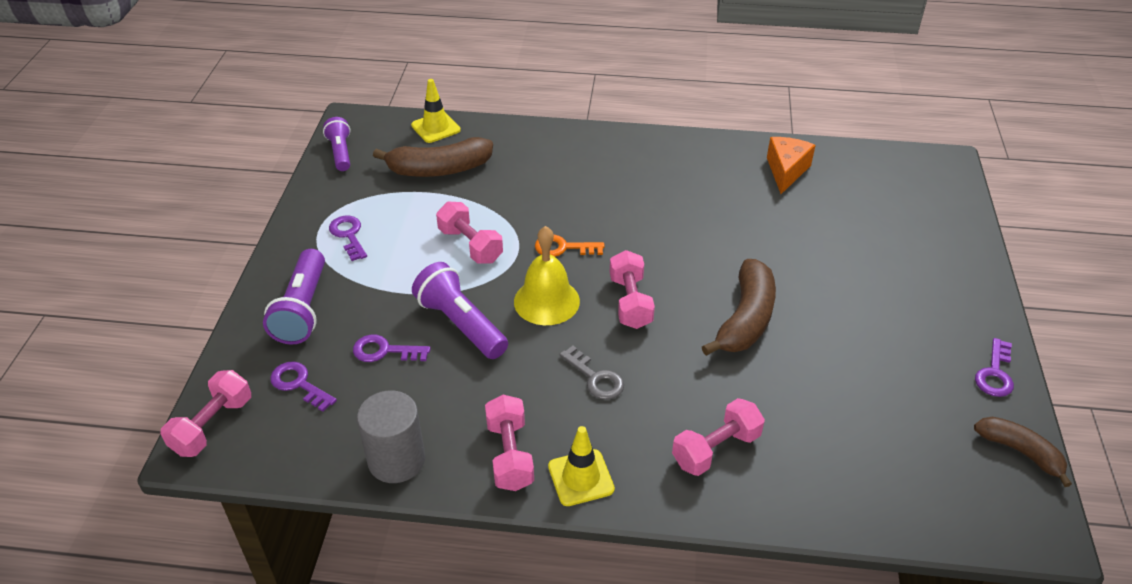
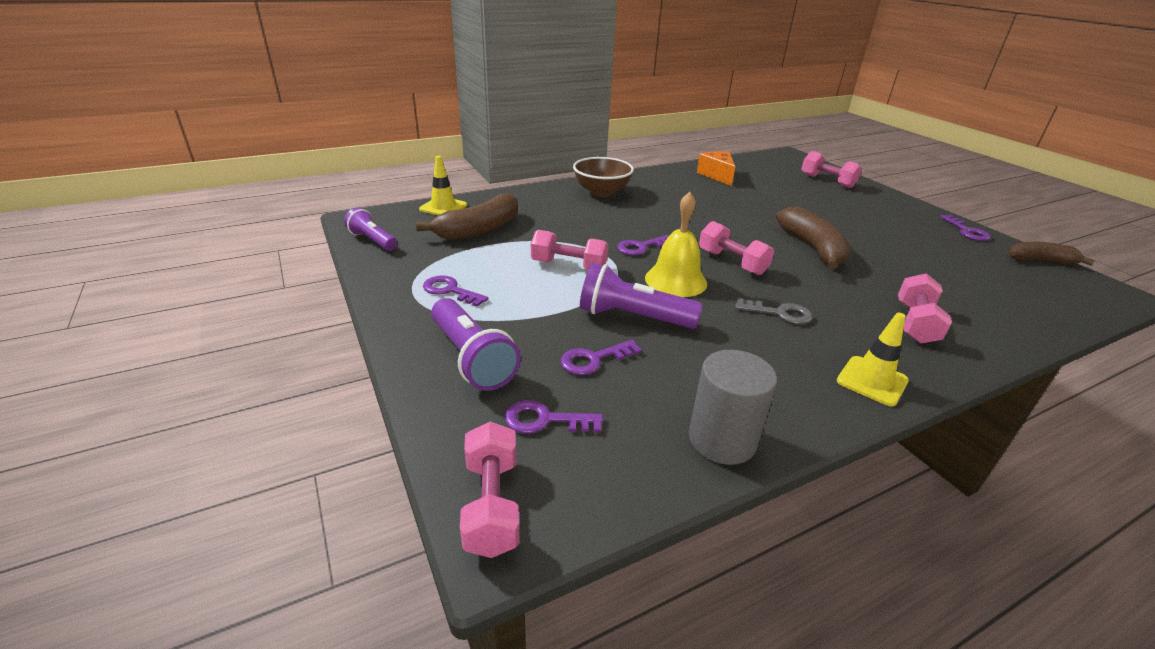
camera: 35 degrees left, 10 degrees down
(510, 455) = (802, 390): pink dumbbell -> pink dumbbell (827, 181)
(563, 248) = (641, 247): orange key -> purple key
(613, 155) = (601, 192): none -> brown bowl

